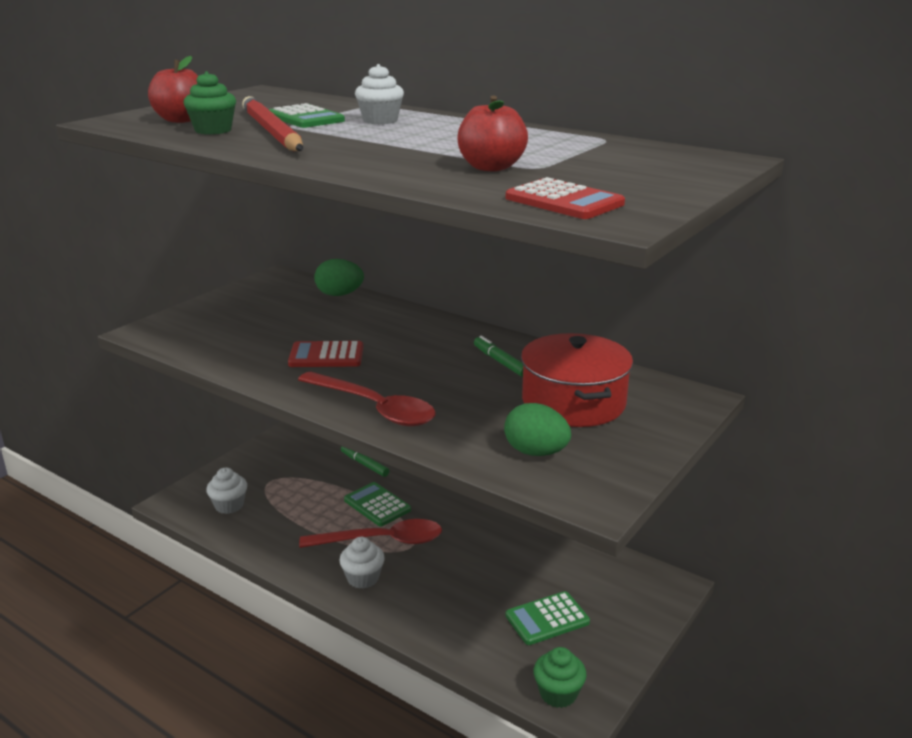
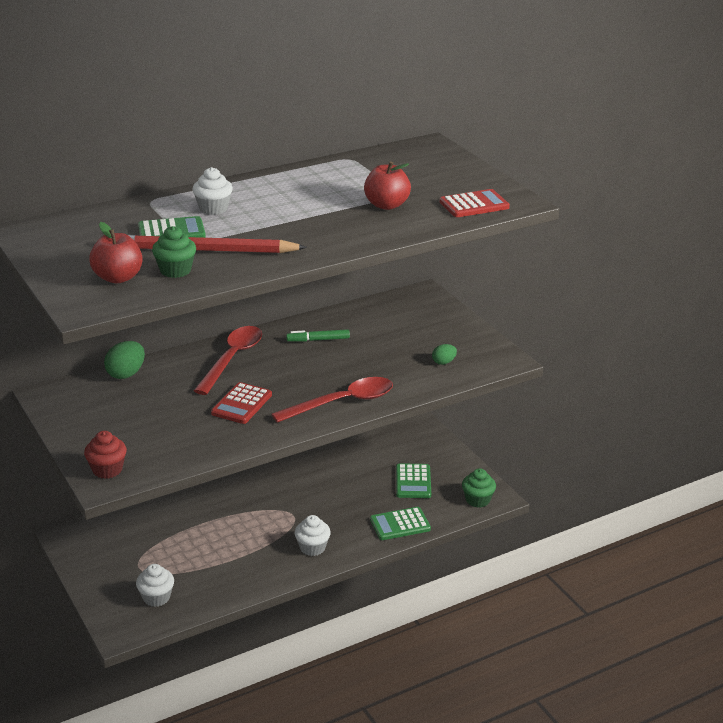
camera: 65 degrees left, 5 degrees up
(166, 328) = (107, 470): none -> red cupcake
(364, 464) = (162, 509): green marker -> none
(377, 505) = (227, 517): green calculator -> green calculator (400, 524)
(381, 541) = (275, 527): red spoon -> red spoon (232, 359)
(536, 452) = (443, 362): green egg -> green egg, size x0.58
(573, 402) = (396, 332): red pot -> none

